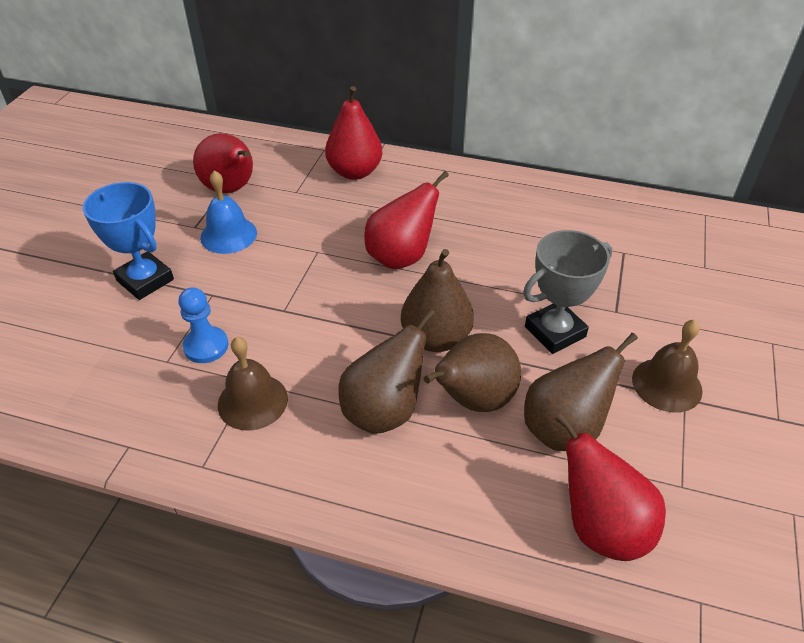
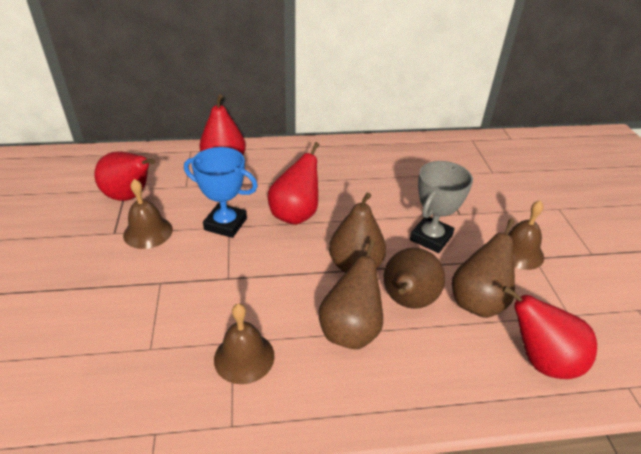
camera: 25 degrees left, 5 degrees down
(145, 280) = (92, 287): blue trophy -> blue trophy (225, 224)
(206, 346) = (179, 325): blue pawn -> none
(228, 235) = (148, 232): blue bell -> brown bell

